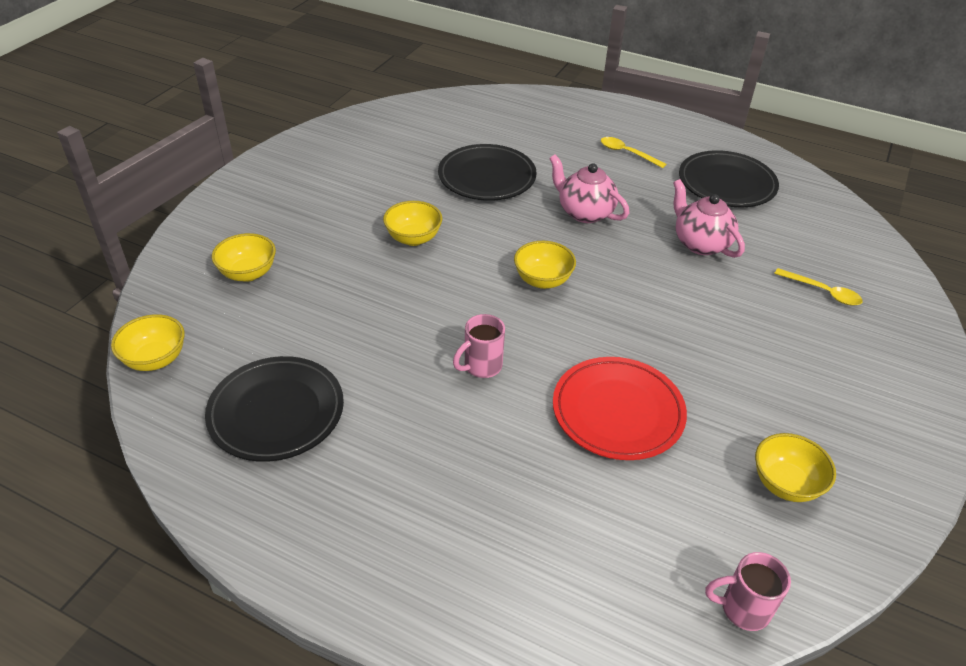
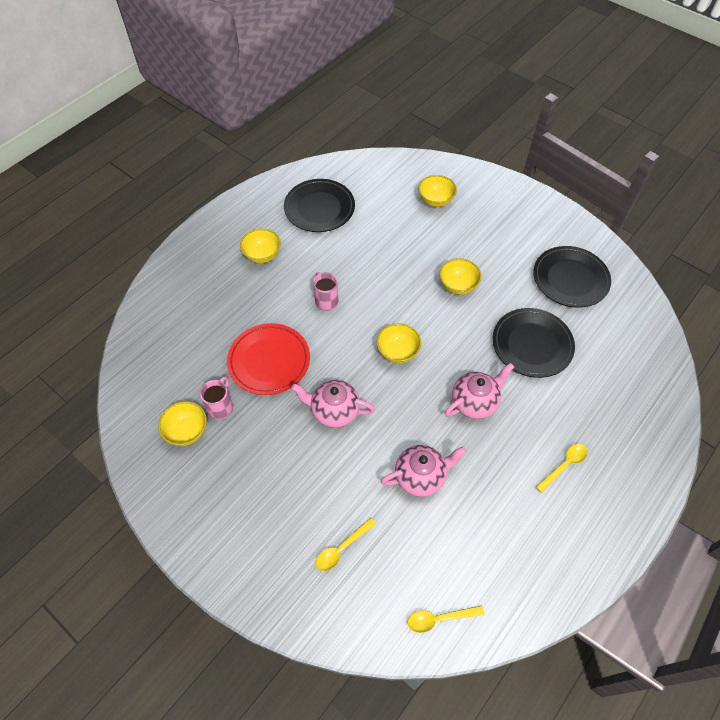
camera: 105 degrees right, 15 degrees up
(155, 359) = (371, 163): yellow bowl -> yellow bowl (262, 255)
(660, 326) = (334, 411): none -> pink teapot
(726, 183) = (506, 538): black plate -> black plate (570, 279)
(742, 609) = (129, 376): pink mug -> pink mug (221, 407)
(834, 218) = (439, 618): none -> yellow spoon

